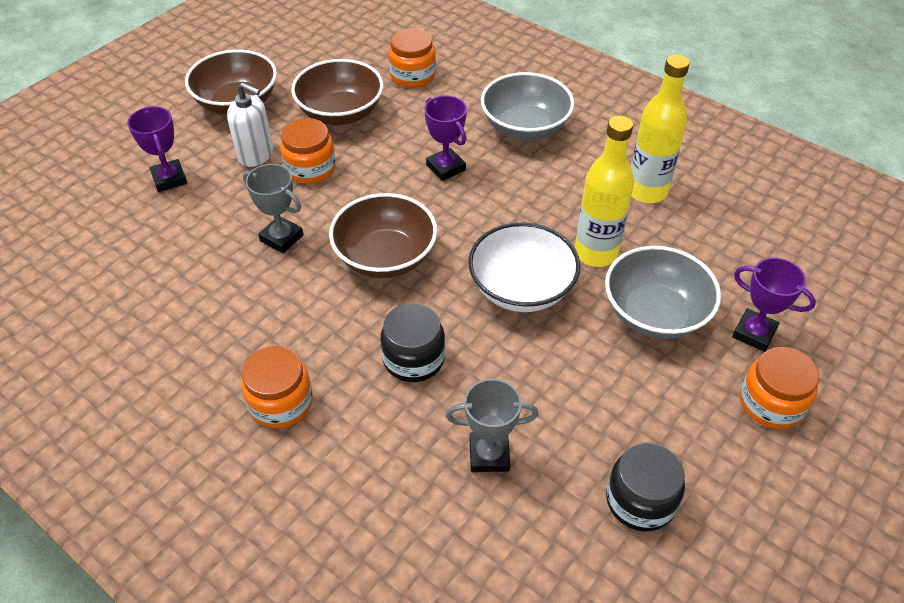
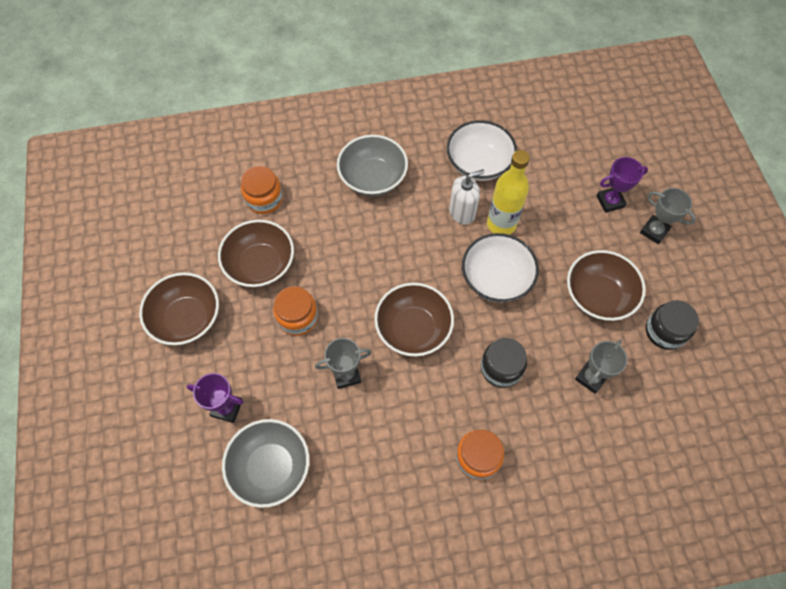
camera: 50 degrees left, 15 degrees up
(256, 155) = (253, 340): white soap dispenser -> white soap dispenser (462, 212)
(446, 168) = (368, 244): purple trophy -> none
(608, 397) = (598, 296): none -> brown bowl
(646, 191) = (478, 164): yellow bottle -> white bowl
(655, 314) = (564, 232): grey bowl -> grey bowl (271, 467)
(771, 403) = (654, 231): orange jar -> grey trophy

